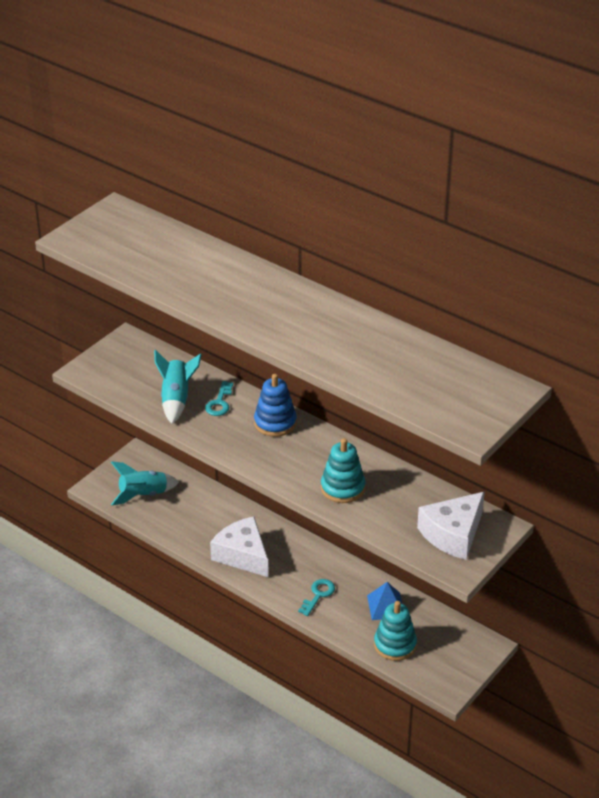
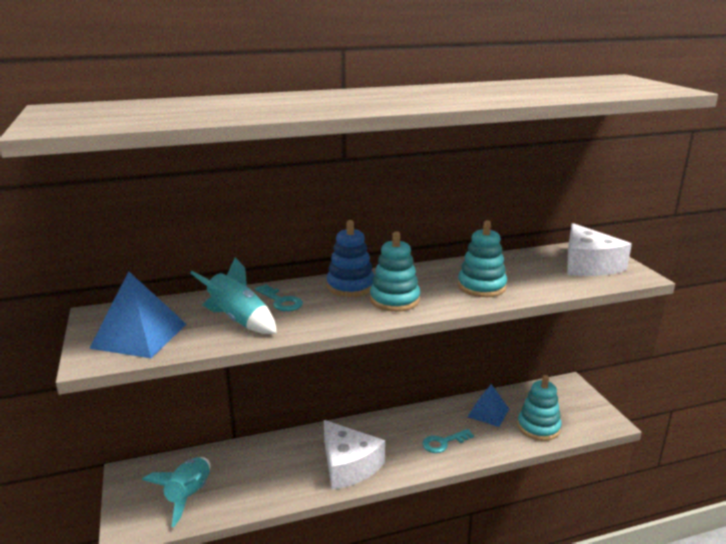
camera: 55 degrees left, 15 degrees down
(121, 371) = (139, 335): none -> blue pyramid
(242, 555) = (348, 465): white cheese -> white cheese turned 120 degrees counterclockwise
(274, 453) = (394, 300): none -> turquoise stacking toy
(318, 595) = (443, 443): turquoise key -> turquoise key turned 90 degrees counterclockwise

